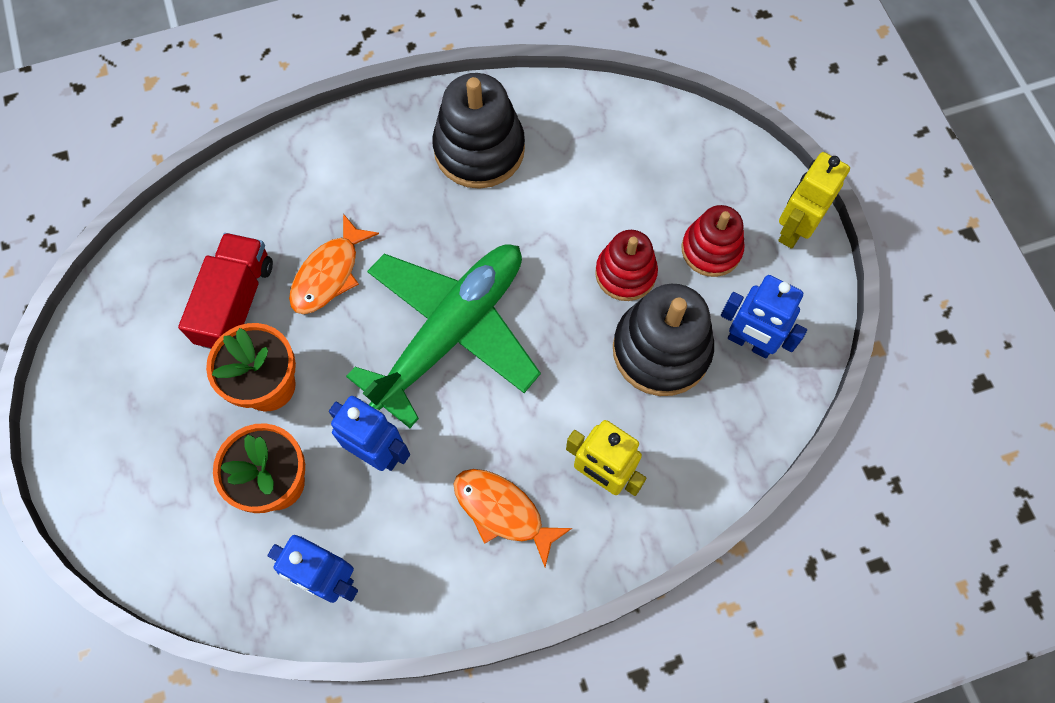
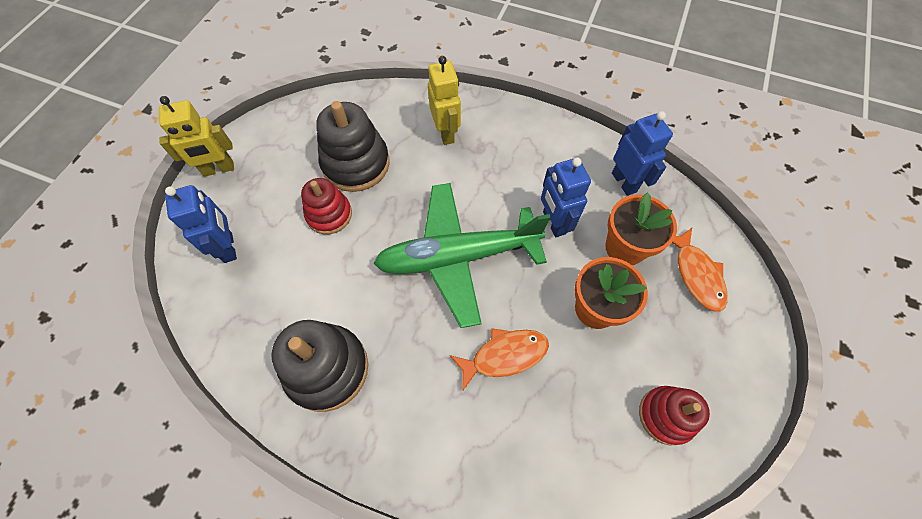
camera: 140 degrees left, 5 degrees down
(236, 303) = (584, 385): red truck -> none
(503, 511) = (509, 151): orange fish -> orange fish (696, 275)
(711, 250) = (271, 192): red stacking toy -> red stacking toy (666, 415)
(749, 342) = (310, 136): blue robot -> blue robot (229, 247)

